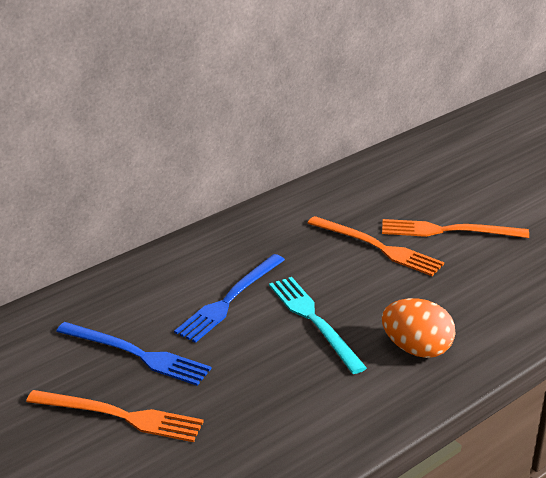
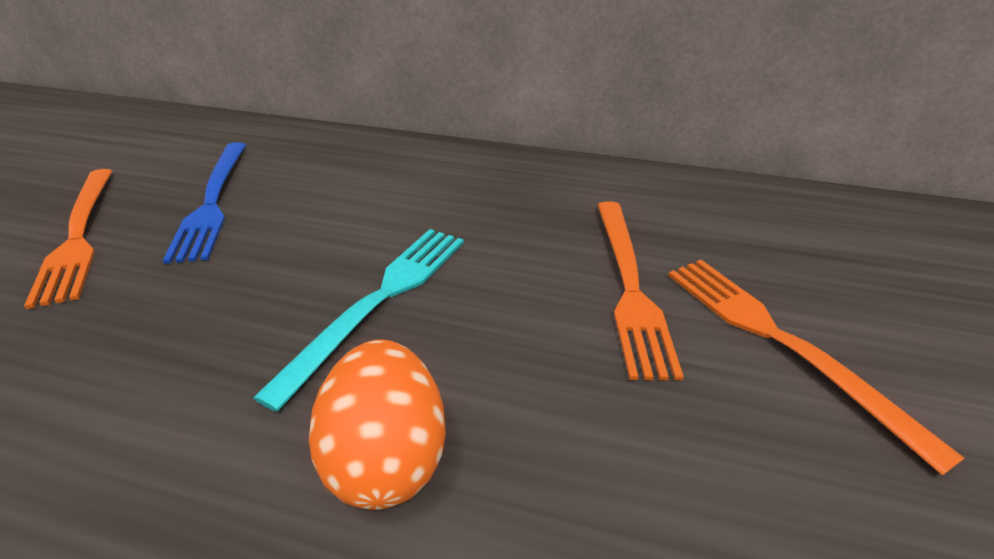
camera: 55 degrees right, 5 degrees up
(229, 300) = (371, 217): blue fork -> none

